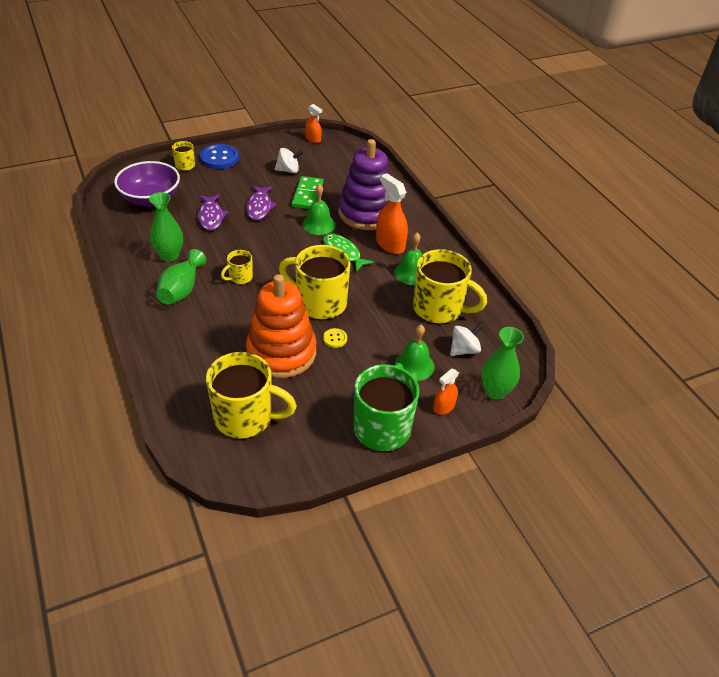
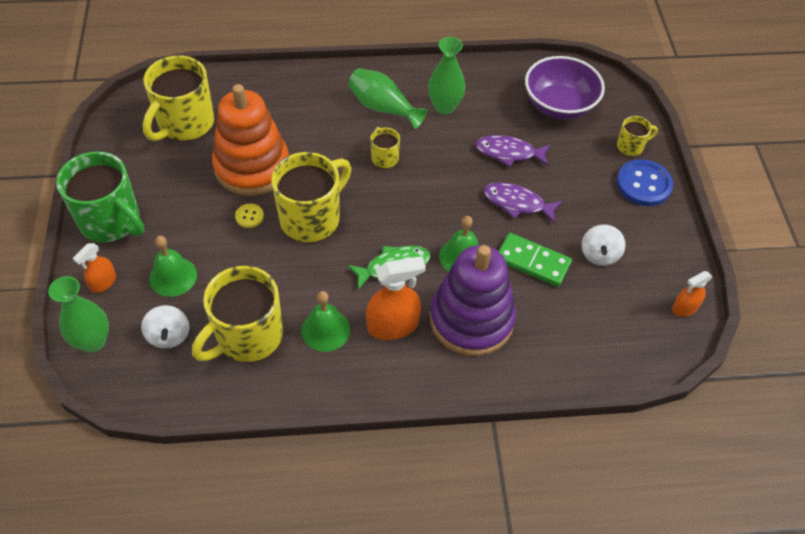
camera: 110 degrees right, 10 degrees up
(444, 407) = (103, 282): orange spray bottle -> orange spray bottle turned 120 degrees counterclockwise

